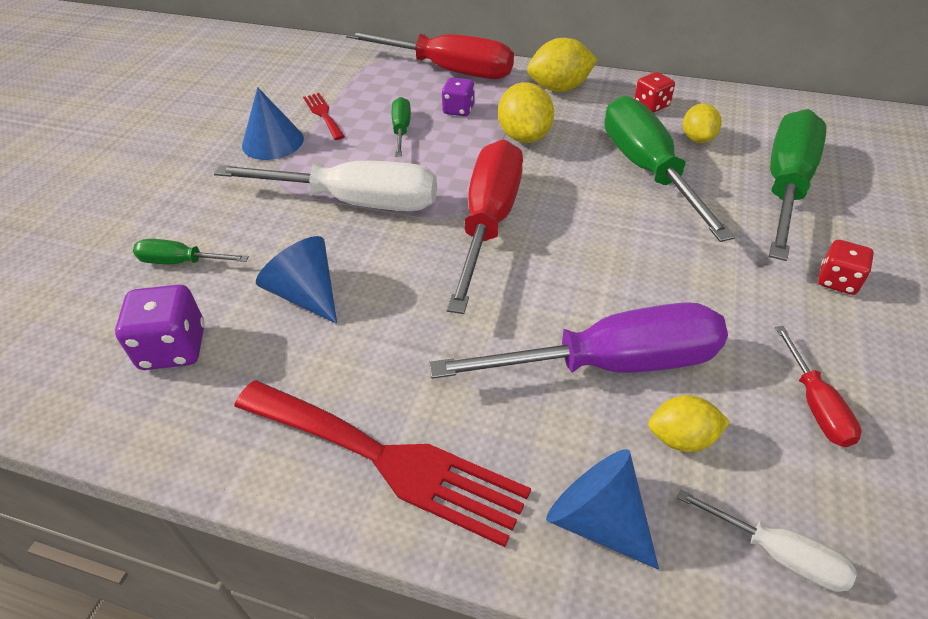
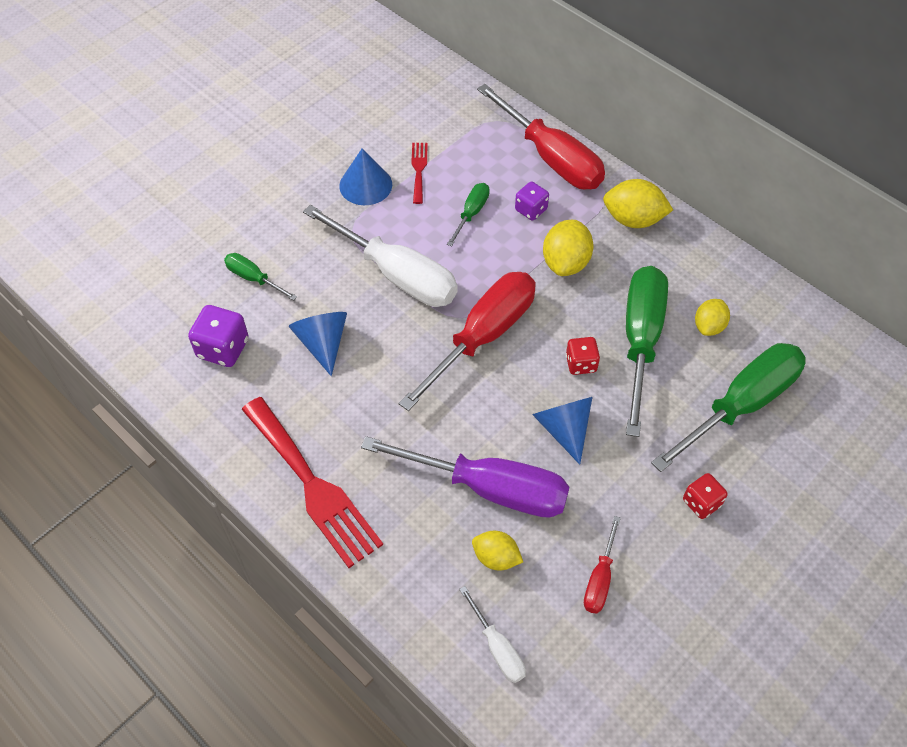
camera: 25 degrees right, 10 degrees up
(597, 519) = (410, 579): blue cone -> blue cone (563, 428)
(651, 105) = (699, 273): red dice -> red dice (581, 364)

